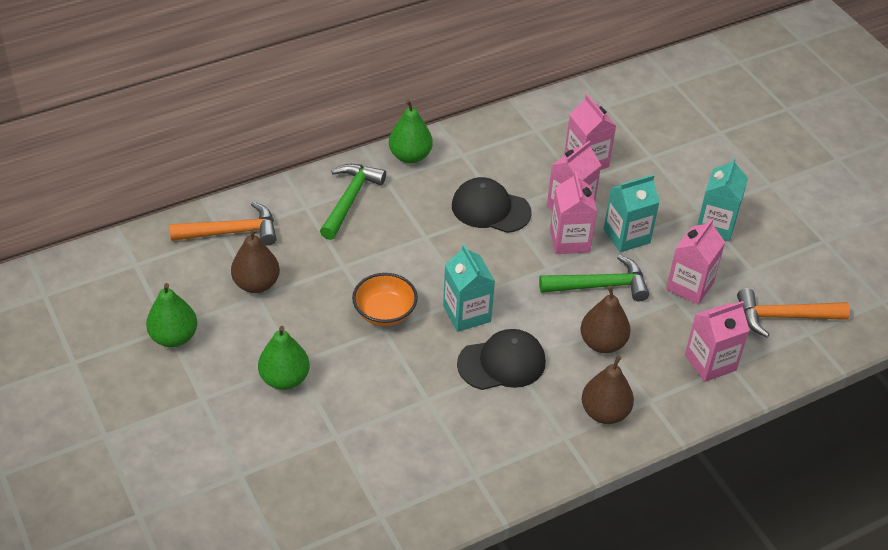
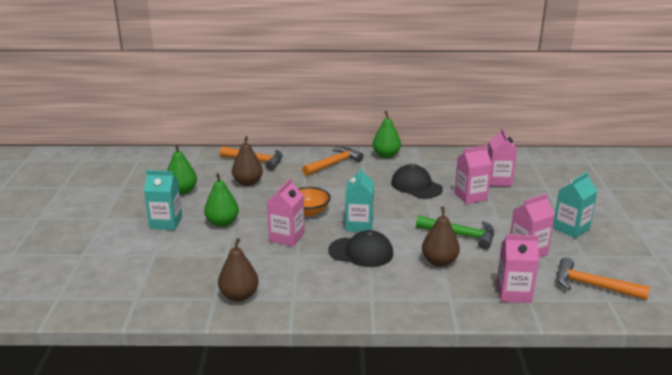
camera: 30 degrees right, 20 degrees down
(350, 200) = (334, 164): green hammer -> orange hammer
(569, 240) = (457, 210): pink carton -> pink carton (287, 237)
(604, 412) = (411, 295): brown pear -> brown pear (239, 296)
(626, 236) = (499, 218): turquoise carton -> turquoise carton (166, 222)

